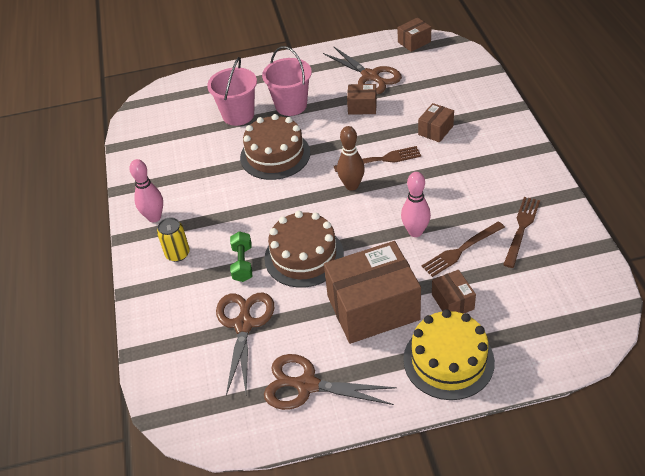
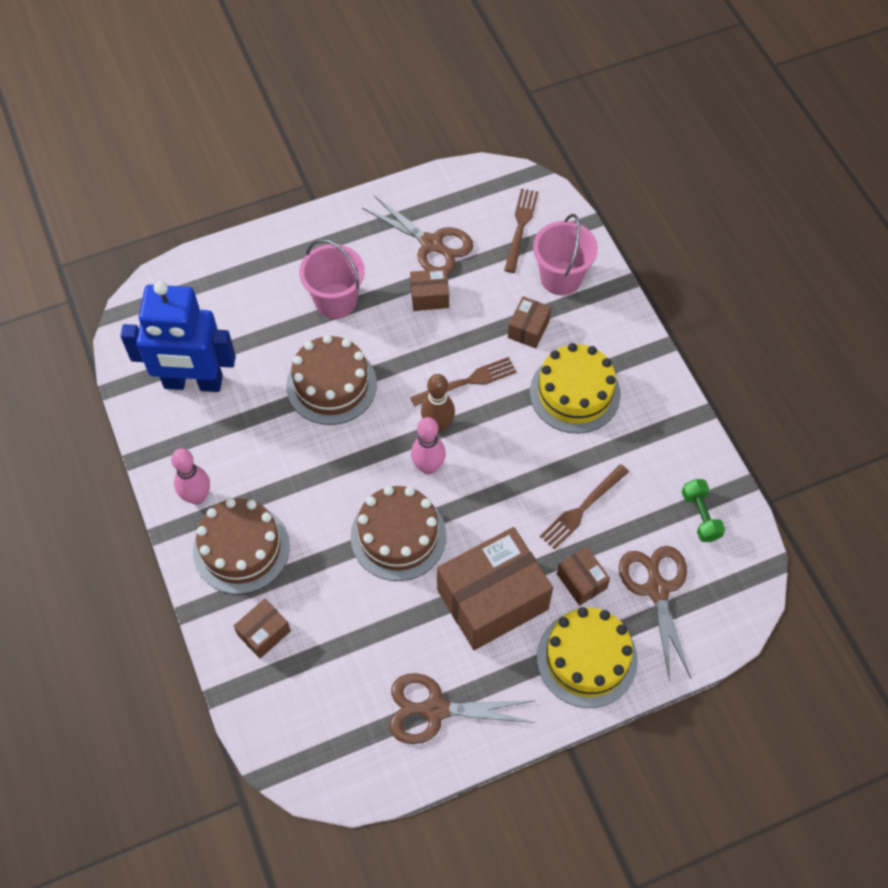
camera: 15 degrees left, 15 degrees up
(173, 147) = (193, 382): none -> blue robot
(177, 254) = (241, 548): yellow can -> brown cake
(238, 115) = (268, 322): pink bucket -> pink bucket (561, 278)
(242, 263) = (325, 554): green dumbbell -> green dumbbell (700, 516)
(244, 325) = (346, 639): brown scissors -> brown scissors (657, 589)
(414, 42) = (480, 180): brown box -> brown box (264, 633)
(415, 232) = (525, 487): pink bowling pin -> pink bowling pin (428, 466)
(466, 172) = (575, 393): none -> yellow cake
(521, 228) = (648, 470): brown fork -> brown fork (520, 226)

